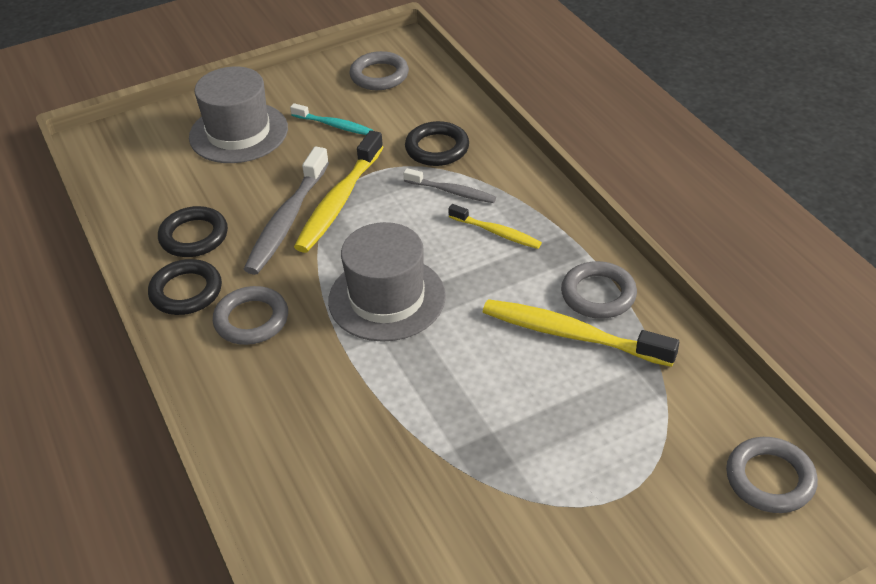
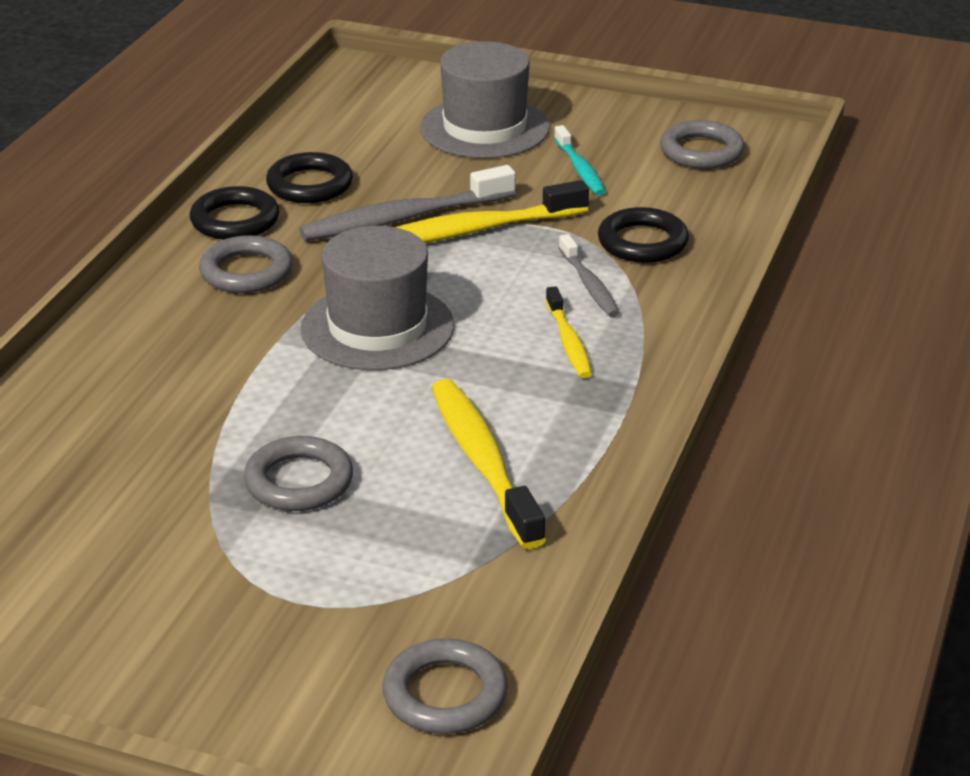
camera: 45 degrees right, 10 degrees down
(598, 294) = (569, 450): grey ring -> grey ring (299, 481)

